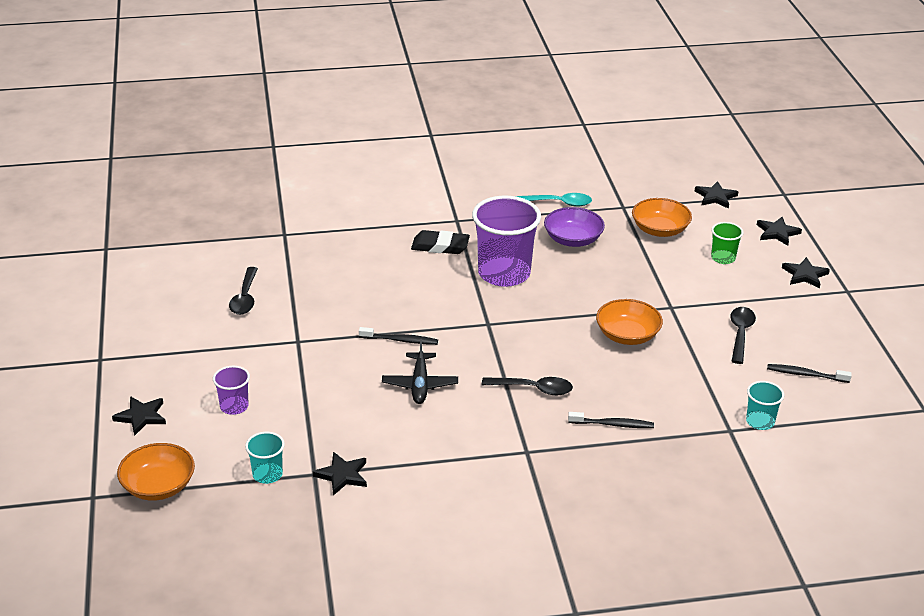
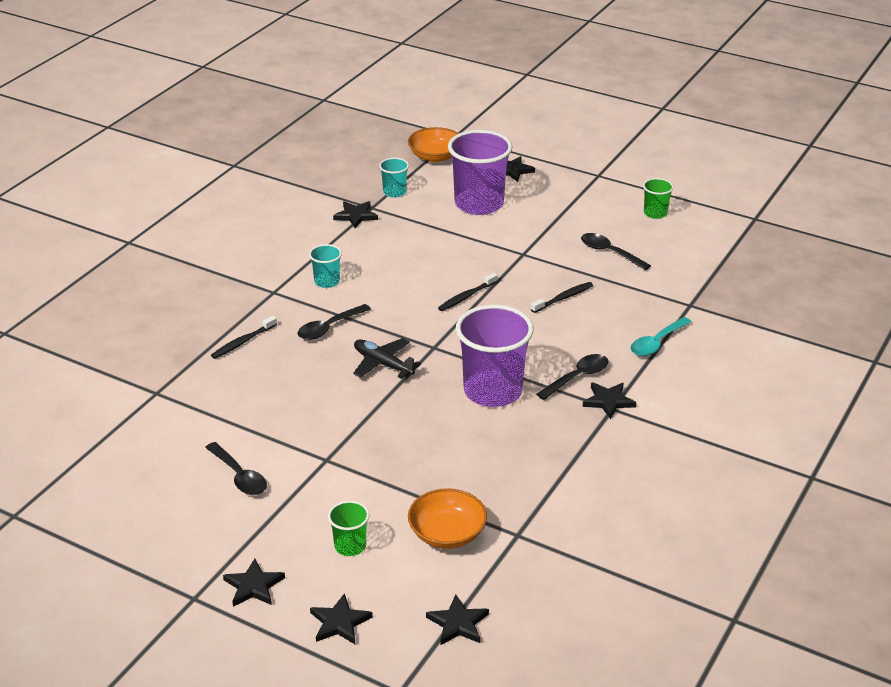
camera: 130 degrees right, 0 degrees up
(148, 300) = (655, 213): none -> green cup
(234, 406) = (479, 204): purple cup -> purple cup, size x2.10
(419, 384) = (403, 282): black plane -> black plane (383, 364)
(440, 246) = (577, 377): black eraser -> black spoon
(451, 224) = (608, 401): none -> black star
(559, 203) = (573, 492): turquoise spoon -> turquoise spoon (657, 343)
(573, 239) = (498, 463): purple bowl -> none
(627, 335) = (324, 410): orange bowl -> none
(760, 422) = (140, 413): turquoise cup -> turquoise cup (327, 282)
(805, 374) = (145, 477): black toothbrush -> black toothbrush (563, 298)

